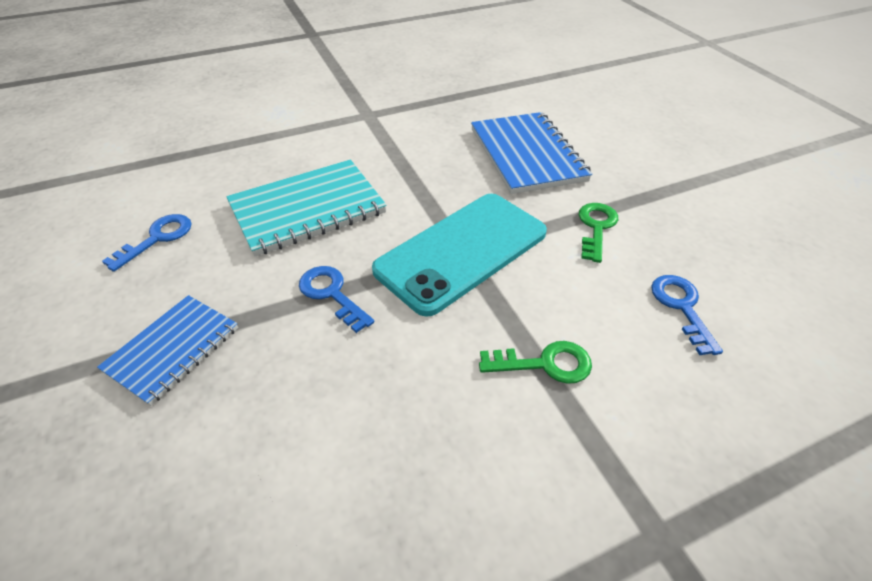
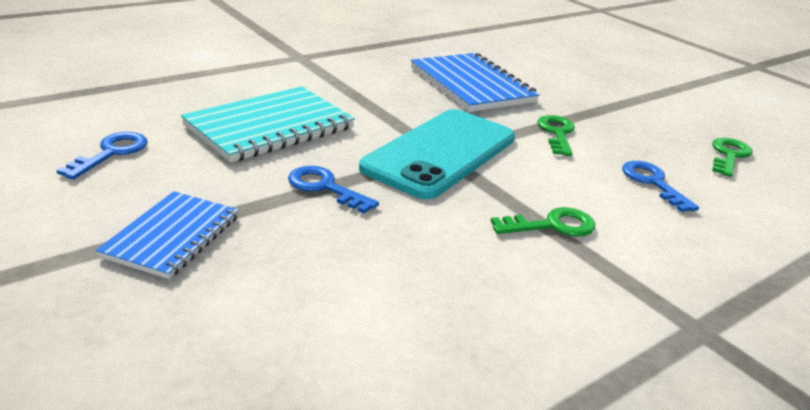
camera: 15 degrees left, 15 degrees down
(789, 269) = (729, 155): none -> green key

